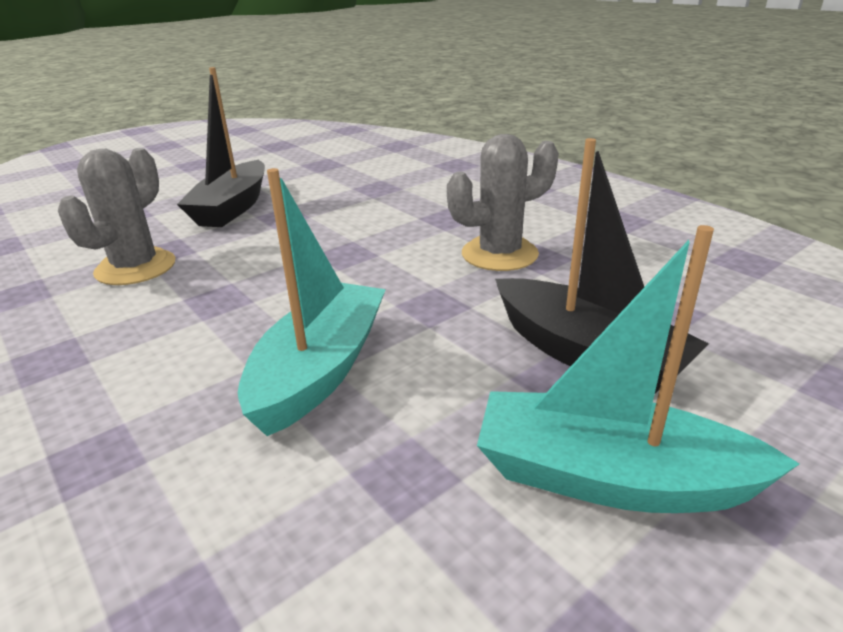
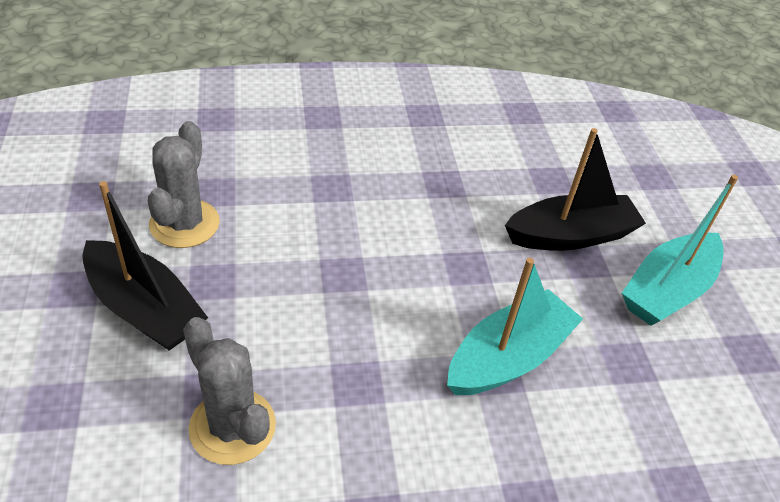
camera: 65 degrees left, 15 degrees up
(320, 370) = (508, 357): turquoise boat -> turquoise boat turned 90 degrees clockwise
(499, 254) = (423, 197): grey cactus -> grey cactus (184, 224)

